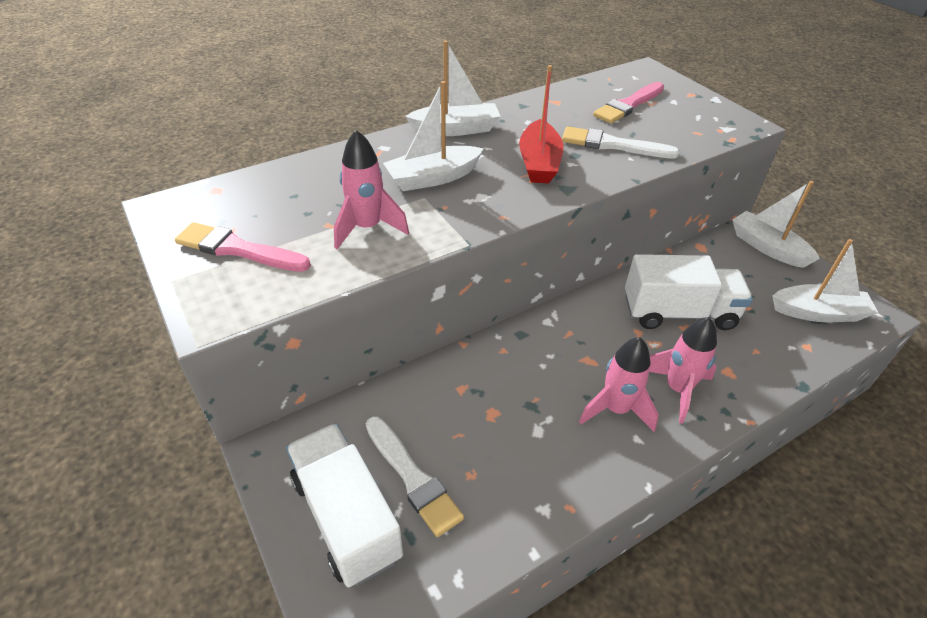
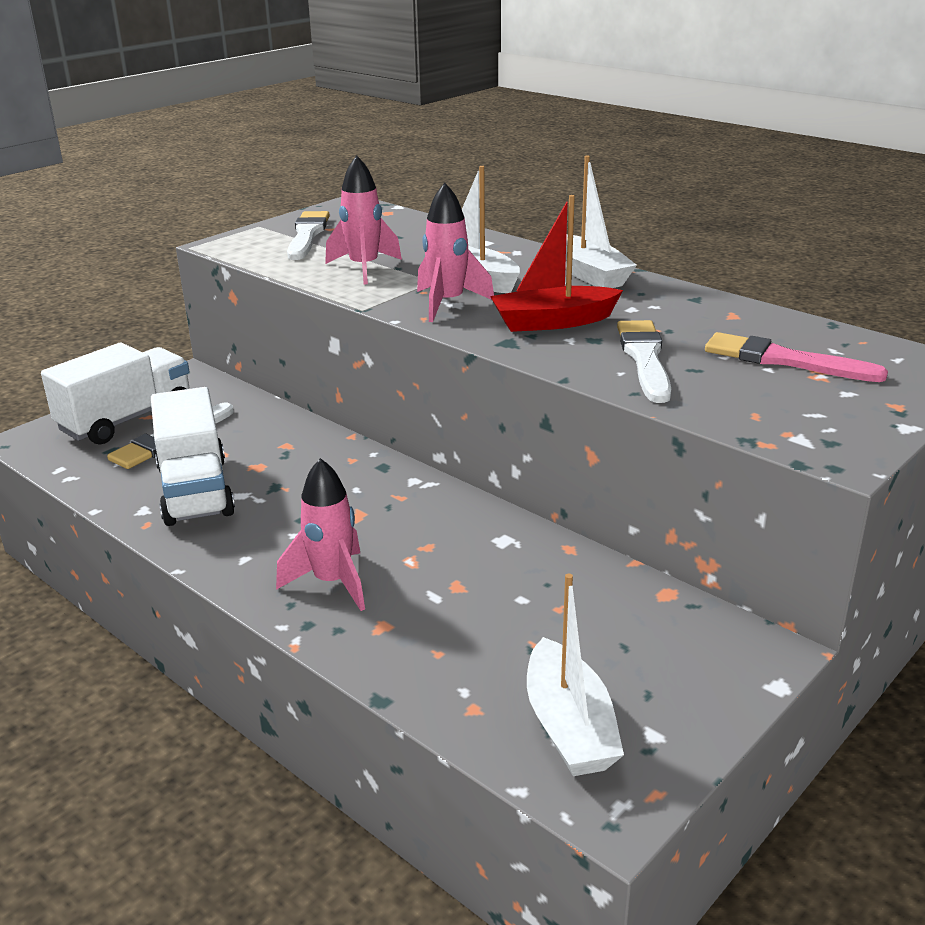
camera: 75 degrees right, 15 degrees down
(238, 249) = (307, 235): pink brush -> white brush
(616, 409) = (284, 540): pink rocket -> pink rocket (448, 304)
(678, 313) = (484, 577): white truck -> white truck (195, 491)
(767, 247) = (725, 668): white boat -> none

